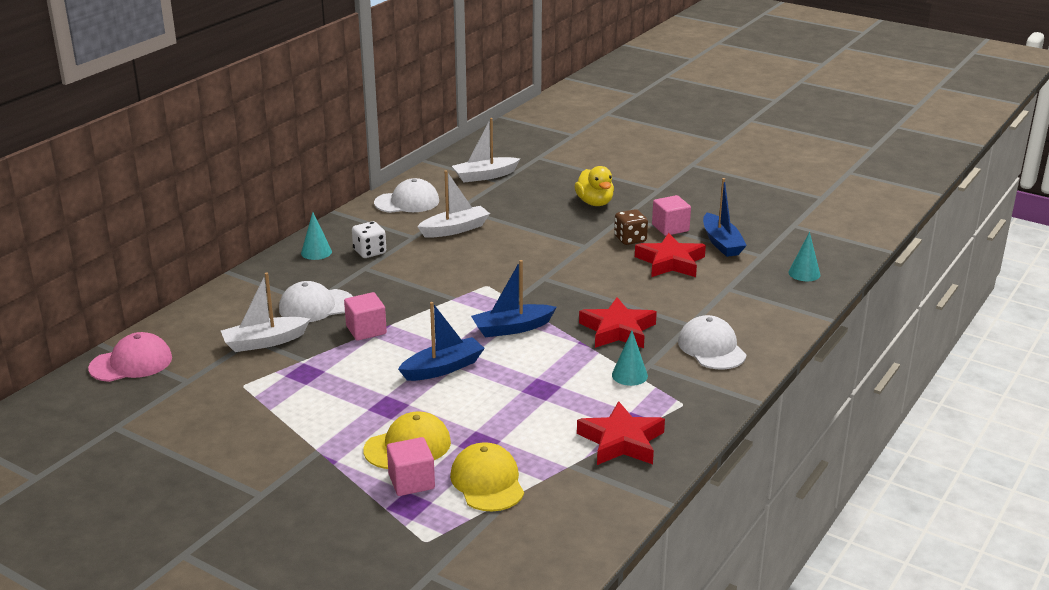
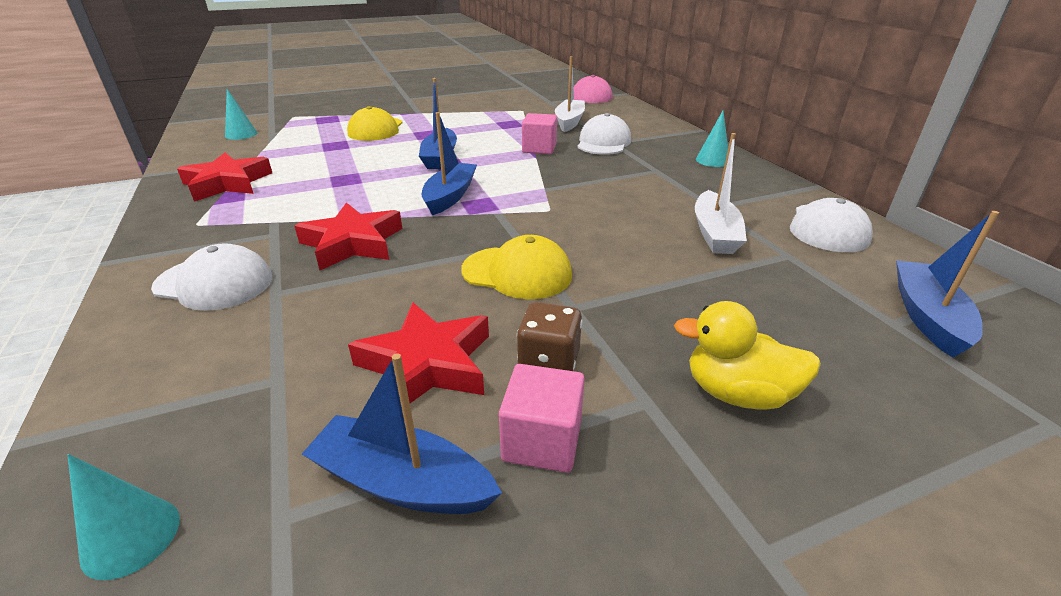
camera: 125 degrees right, 5 degrees up
(370, 252) = (691, 179): white dice -> none
(411, 482) = (343, 123): pink cube -> none
(484, 176) = (927, 316): white boat -> blue boat
(487, 482) = (297, 138): yellow cap -> yellow cap (517, 273)
(629, 375) = (281, 218): turquoise cone -> turquoise cone (241, 134)

